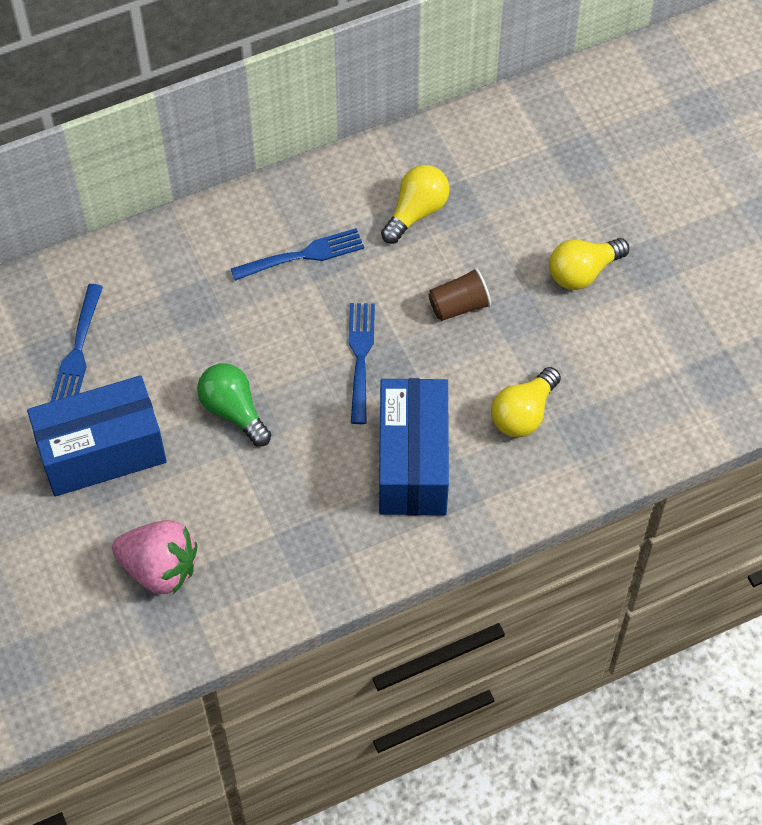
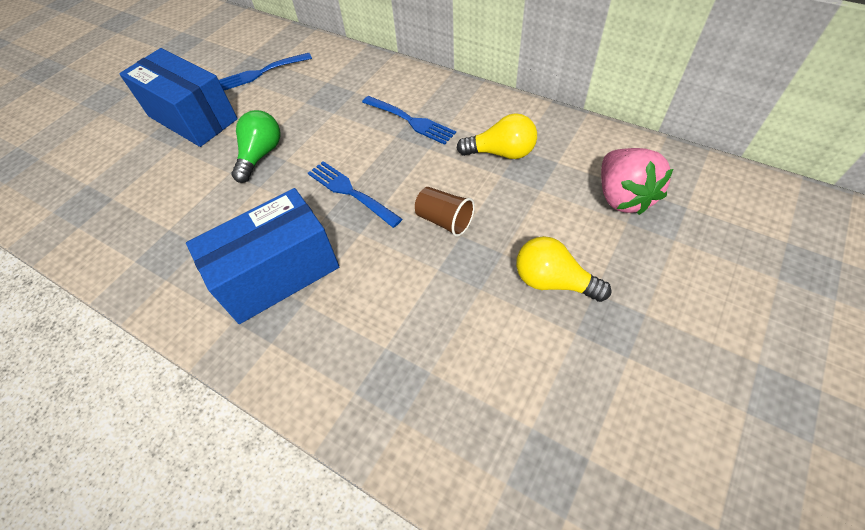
camera: 60 degrees right, 5 degrees down
(160, 568) = (112, 187): pink strawberry -> pink strawberry (622, 197)
(361, 358) = (351, 192): blue fork -> blue fork turned 105 degrees counterclockwise
(523, 413) = (377, 322): yellow light bulb -> none

